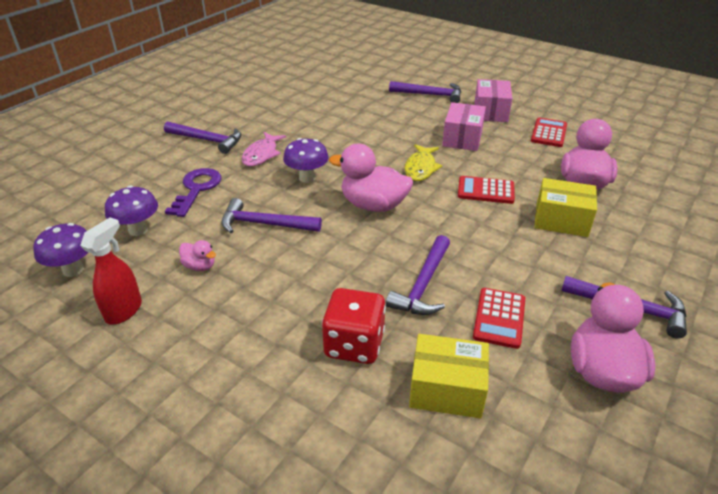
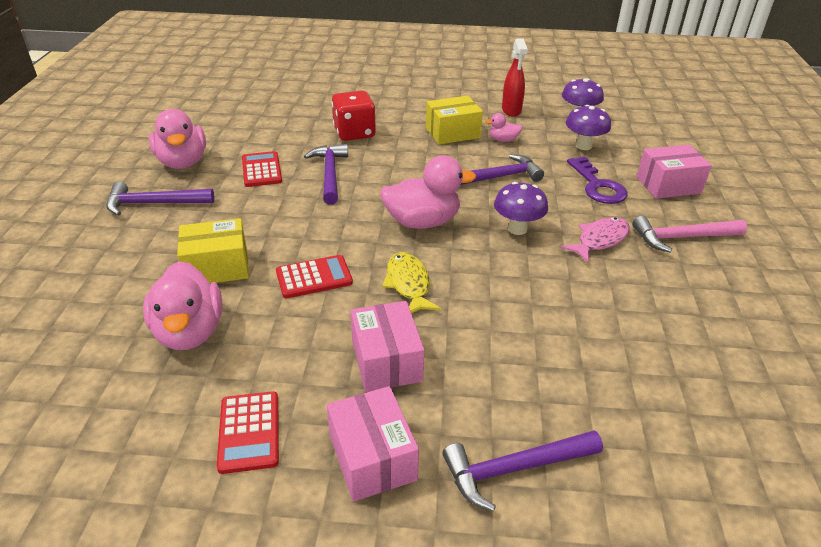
camera: 150 degrees right, 0 degrees up
(144, 172) = (668, 185): none -> pink box
(207, 140) = (682, 237): purple hammer -> pink hammer
(261, 154) = (600, 240): pink fish -> pink fish turned 60 degrees clockwise
(446, 389) = (284, 130): yellow box -> yellow box (452, 133)

